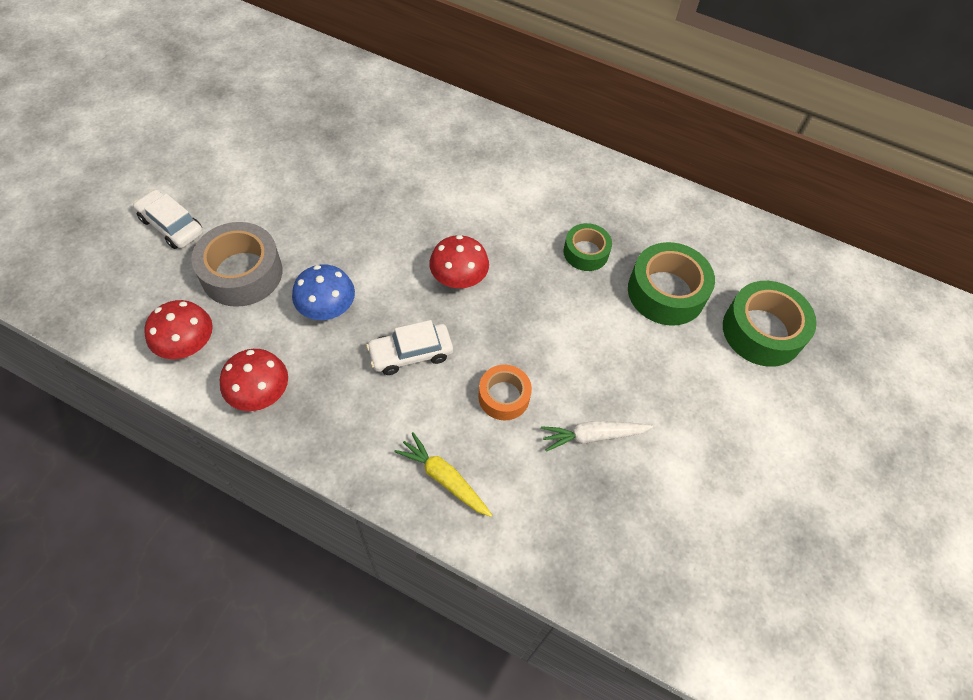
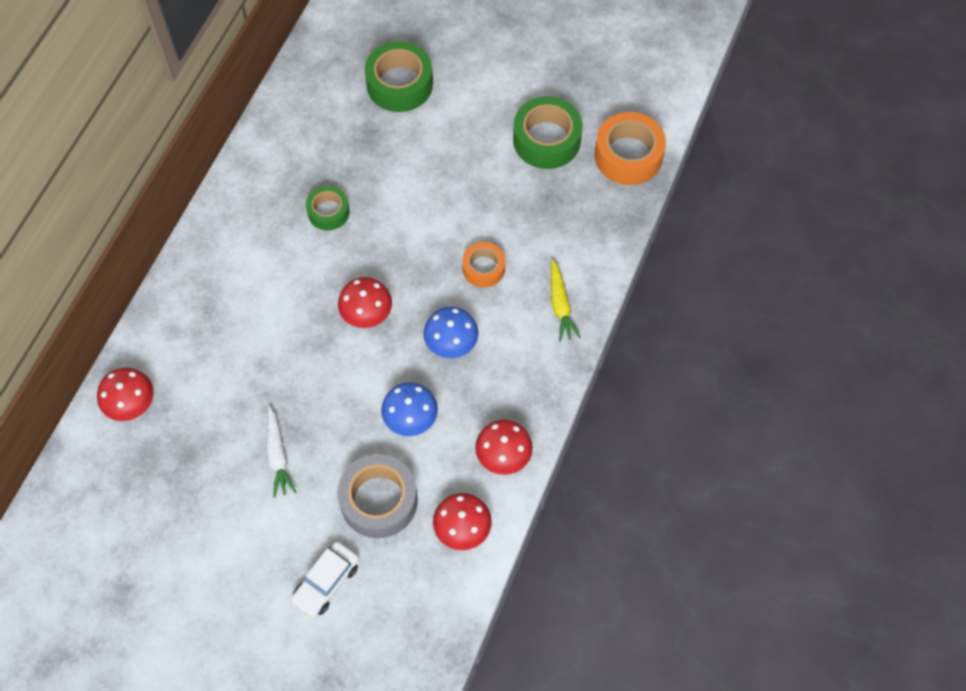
camera: 90 degrees left, 5 degrees up
(390, 99) = (131, 403): none -> red mushroom
(411, 354) = (451, 342): white car -> blue mushroom
(444, 478) = (560, 305): yellow carrot -> yellow carrot turned 45 degrees counterclockwise
(593, 436) = (510, 204): white carrot -> white carrot (278, 456)
(666, 292) = (366, 151): green tape -> green tape (546, 140)
(672, 602) = (628, 156): none -> orange tape

